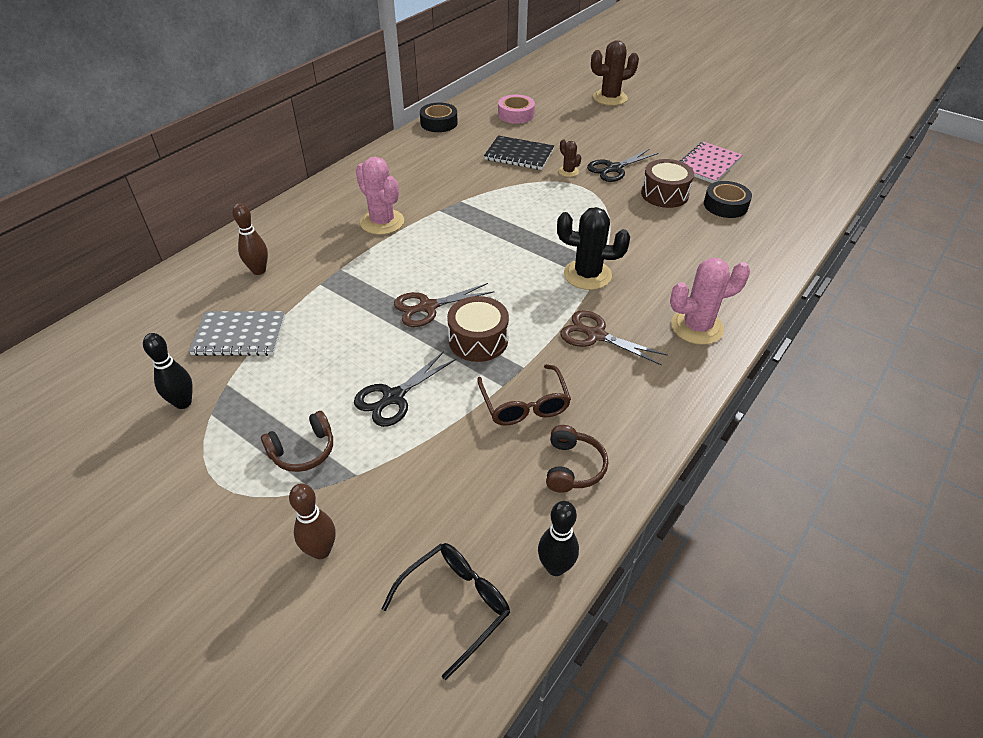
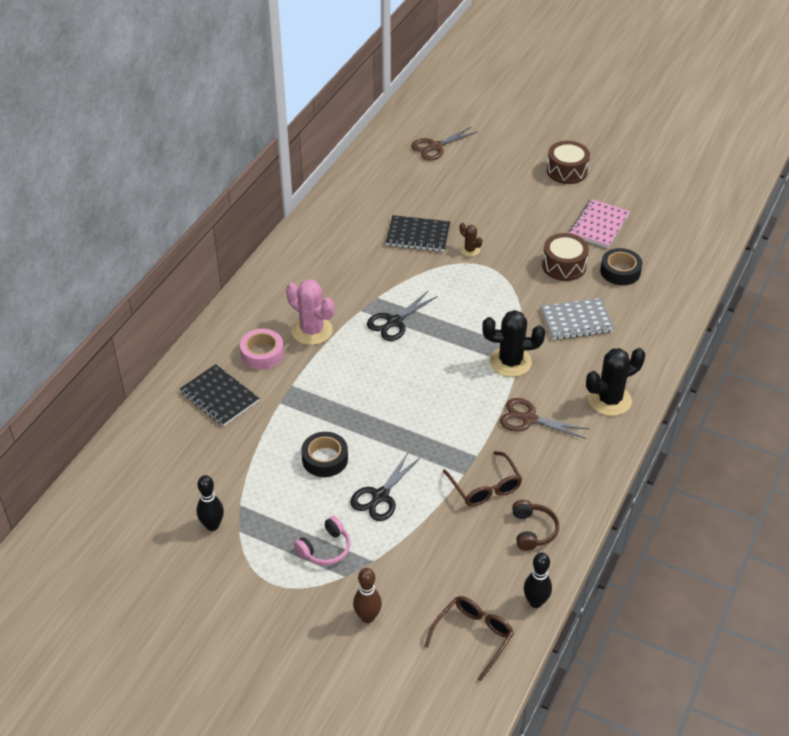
camera: 10 degrees left, 0 degrees up
(239, 335) = (231, 461): grey notebook -> grey notebook (576, 321)
(259, 270) = (219, 397): brown bowling pin -> black notebook
(303, 451) = (325, 549): brown headphones -> pink headphones
(427, 307) = (382, 412): brown scissors -> brown scissors (435, 147)
(439, 123) = (327, 204): black tape -> black tape (325, 459)
(455, 605) = (473, 637): black glasses -> brown glasses
(478, 340) = (433, 437): brown drum -> brown drum (567, 171)
(516, 114) = (402, 183): pink tape -> pink tape (262, 353)
(610, 98) = (491, 149): brown cactus -> none
(614, 169) = (512, 241): black scissors -> black scissors (394, 322)
(697, 327) = (609, 400): pink cactus -> black cactus

